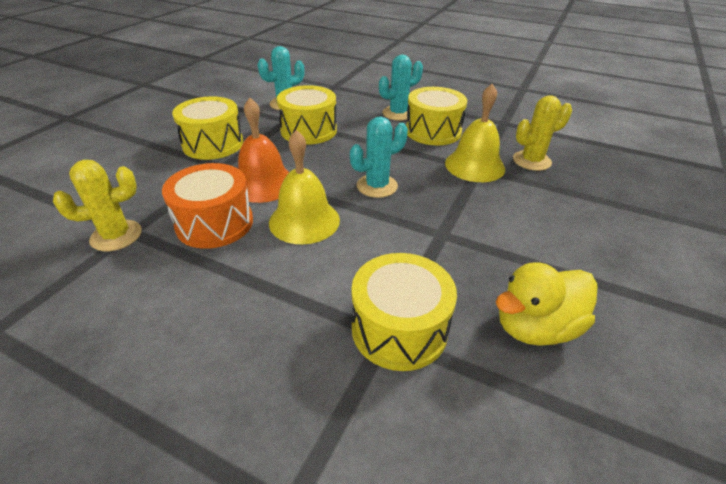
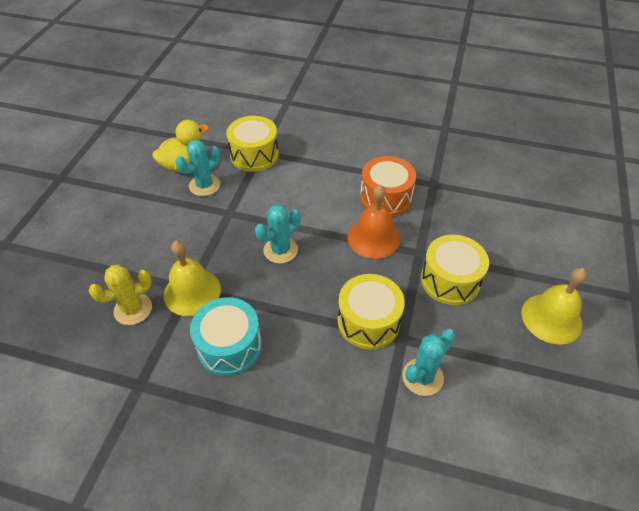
camera: 170 degrees right, 10 degrees up
(116, 236) = (439, 180): yellow cactus -> none
(304, 221) = (326, 208): yellow bell -> yellow bell (551, 318)
(398, 113) = (273, 381): turquoise cactus -> turquoise cactus (204, 185)
(433, 131) = (229, 346): yellow drum -> turquoise drum

